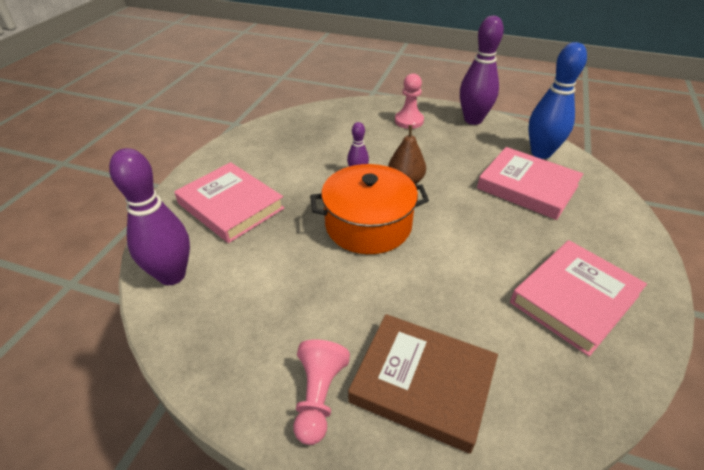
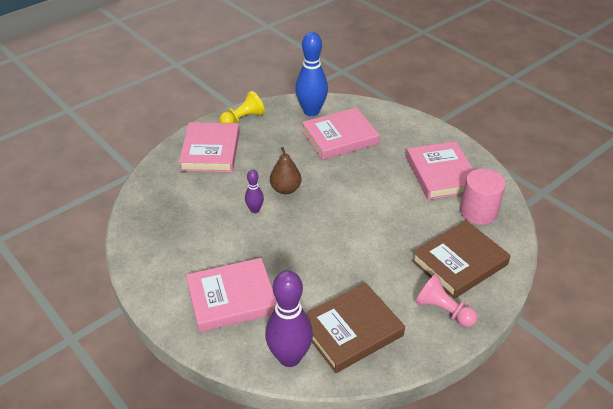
camera: 60 degrees left, 0 degrees up
(233, 311) = (351, 330): none -> brown book
(368, 225) = (317, 229): orange pot -> none
(409, 121) = (210, 151): pink pawn -> pink book
(473, 120) = (243, 119): purple bowling pin -> yellow pawn
(545, 371) = (478, 212): none -> pink cylinder

